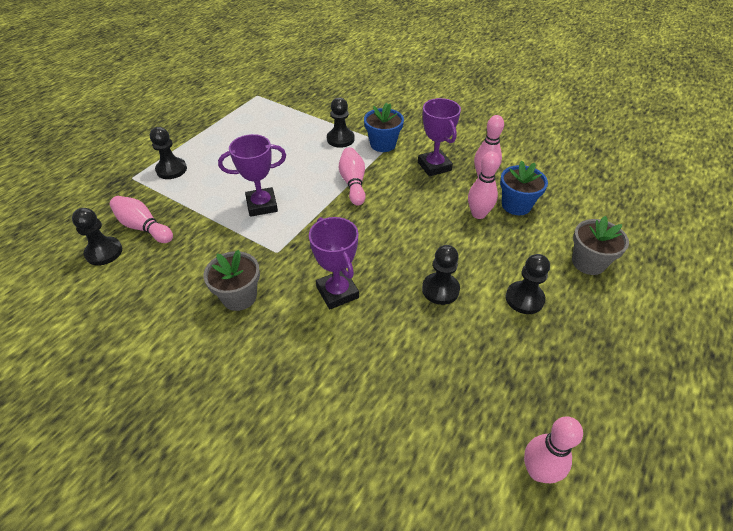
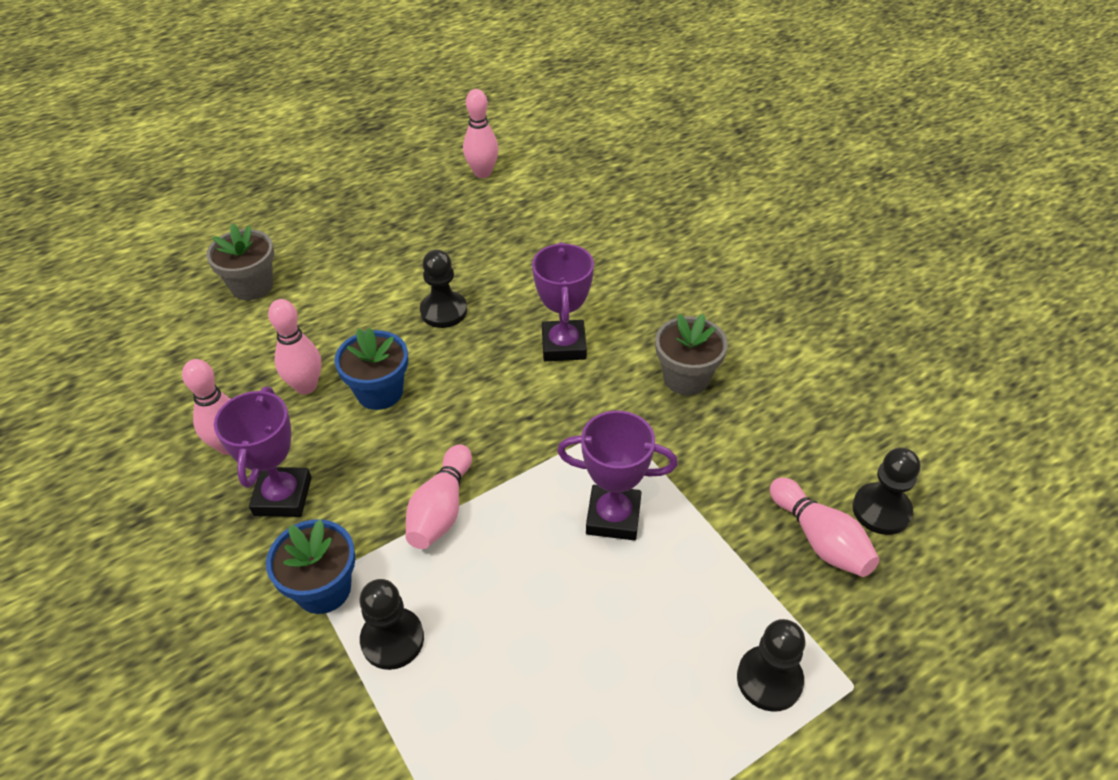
camera: 155 degrees left, 0 degrees up
(516, 205) = (242, 381): blue flower pot -> blue flower pot (379, 392)
(524, 299) = (364, 275): black pawn -> none

